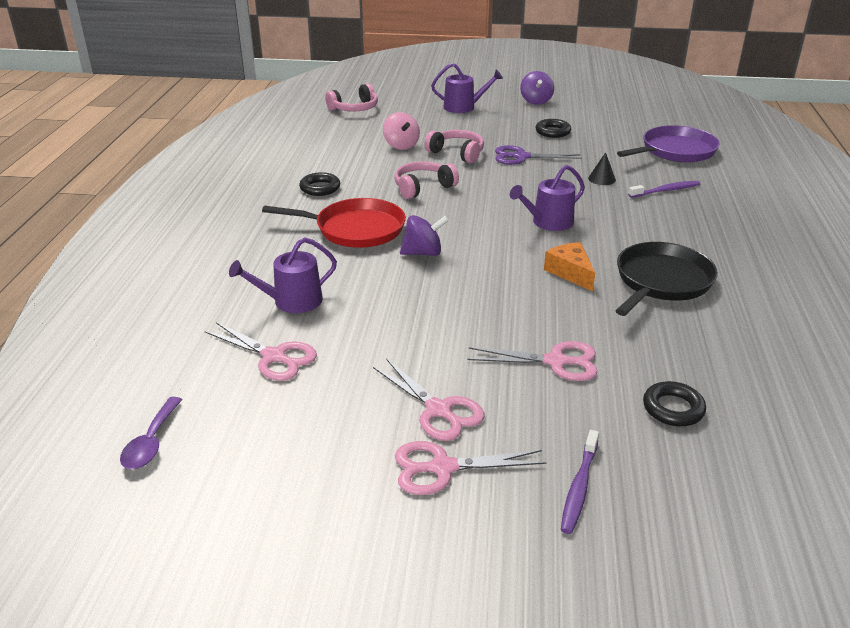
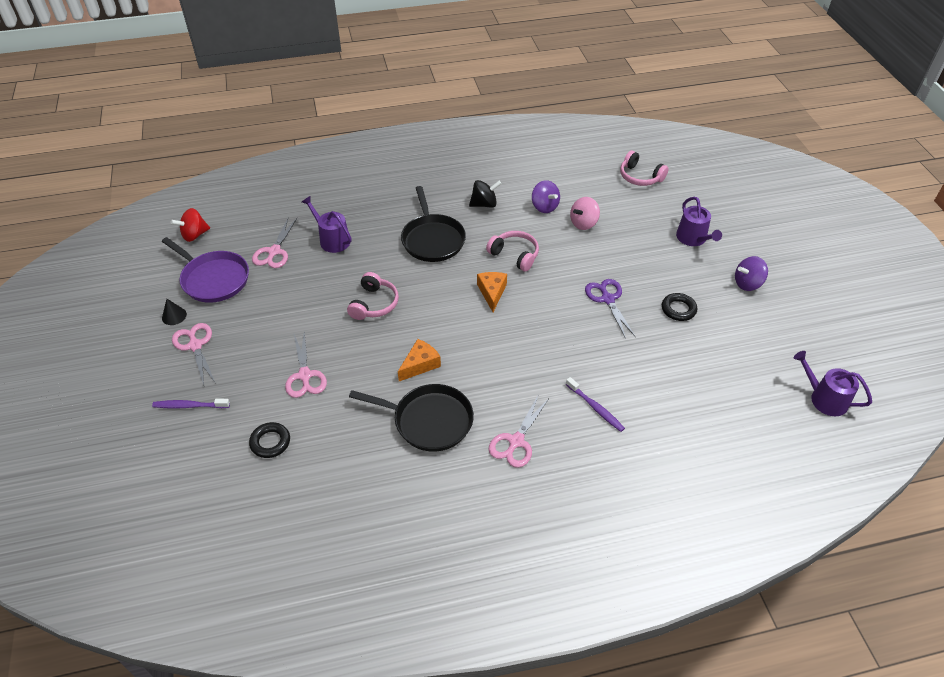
camera: 70 degrees right, 15 degrees up
(151, 442) = (194, 235): purple spoon -> red spinning top
(320, 188) = (484, 204): black ring -> black spinning top
(355, 229) = (432, 239): red pan -> black pan
(423, 253) = (415, 281): purple spinning top -> purple spinning top (544, 207)
(438, 410) = (243, 332): pink scissors -> pink scissors (516, 441)
(457, 153) = (589, 258): pink headphones -> pink headphones (374, 304)
(475, 210) = (492, 293): none -> orange cheese
(548, 222) = (493, 338): purple watering can -> purple watering can (824, 398)
(602, 179) = (594, 360): black cone -> black cone (174, 316)
(675, 151) = (693, 407): purple pan -> purple pan (213, 279)

